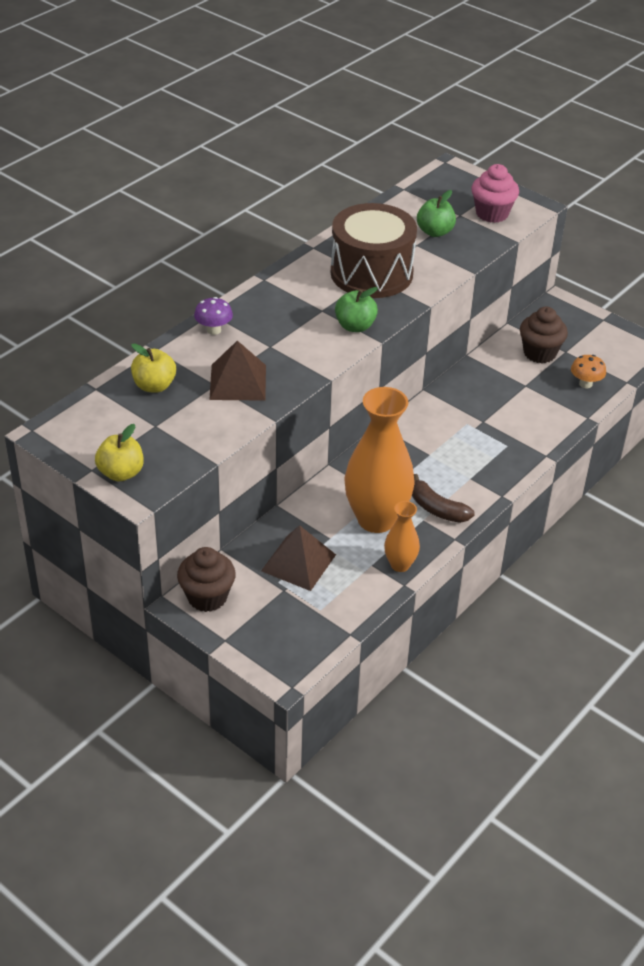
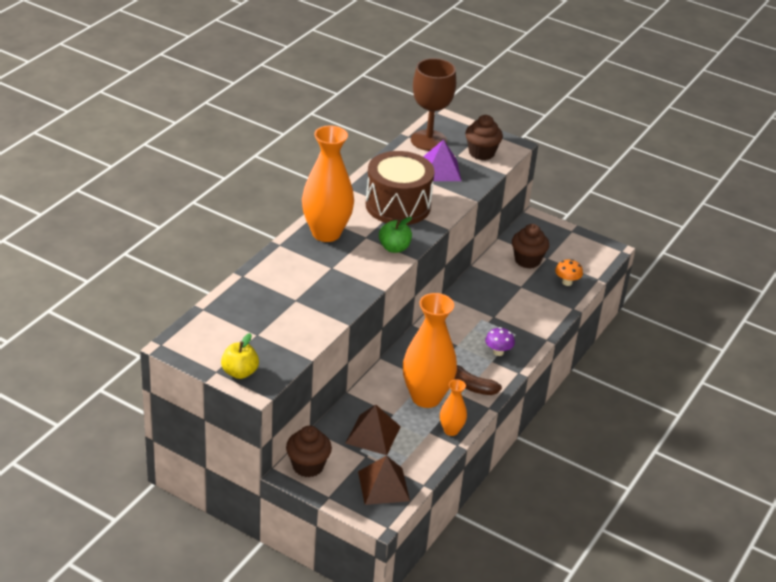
camera: 10 degrees left, 5 degrees down
(154, 386) = (249, 304): yellow apple -> none
(214, 330) = (285, 257): purple mushroom -> purple mushroom (498, 352)
(238, 382) = (313, 297): brown pyramid -> brown pyramid (383, 486)
(273, 302) = (326, 233): none -> orange vase
(428, 195) = (428, 140): none -> brown goblet
(435, 232) = (440, 170): green apple -> purple pyramid
(492, 213) = (481, 153): pink cupcake -> brown cupcake

